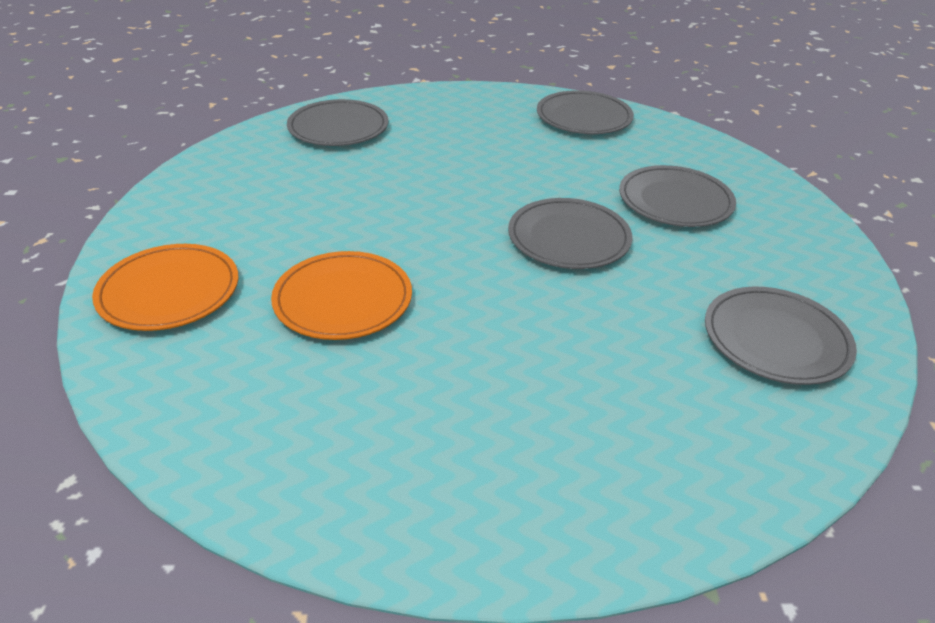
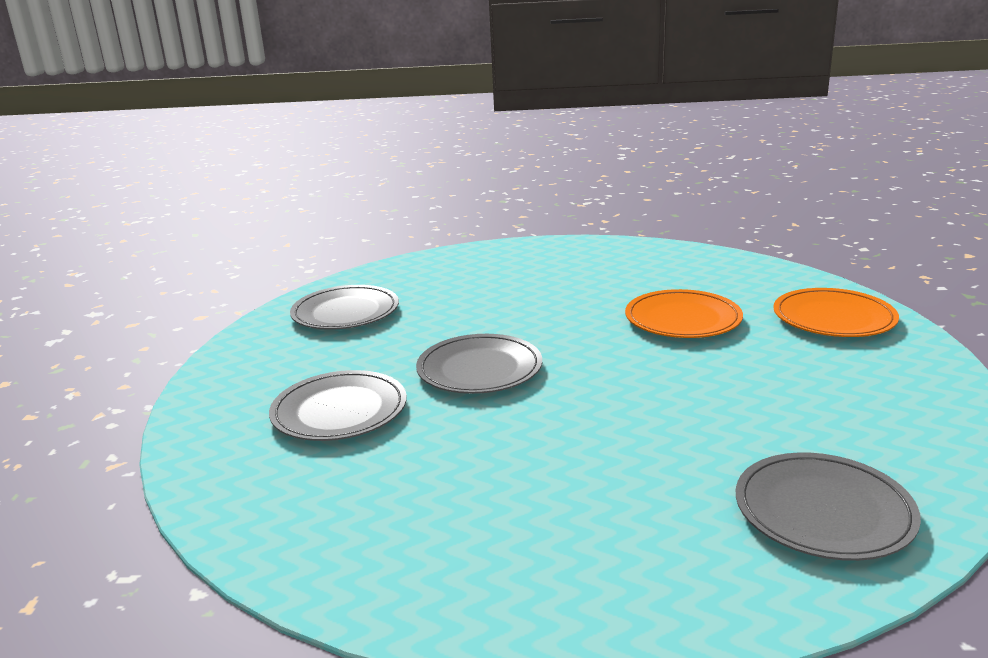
camera: 175 degrees left, 15 degrees down
(584, 117) = (387, 556): grey plate -> none

